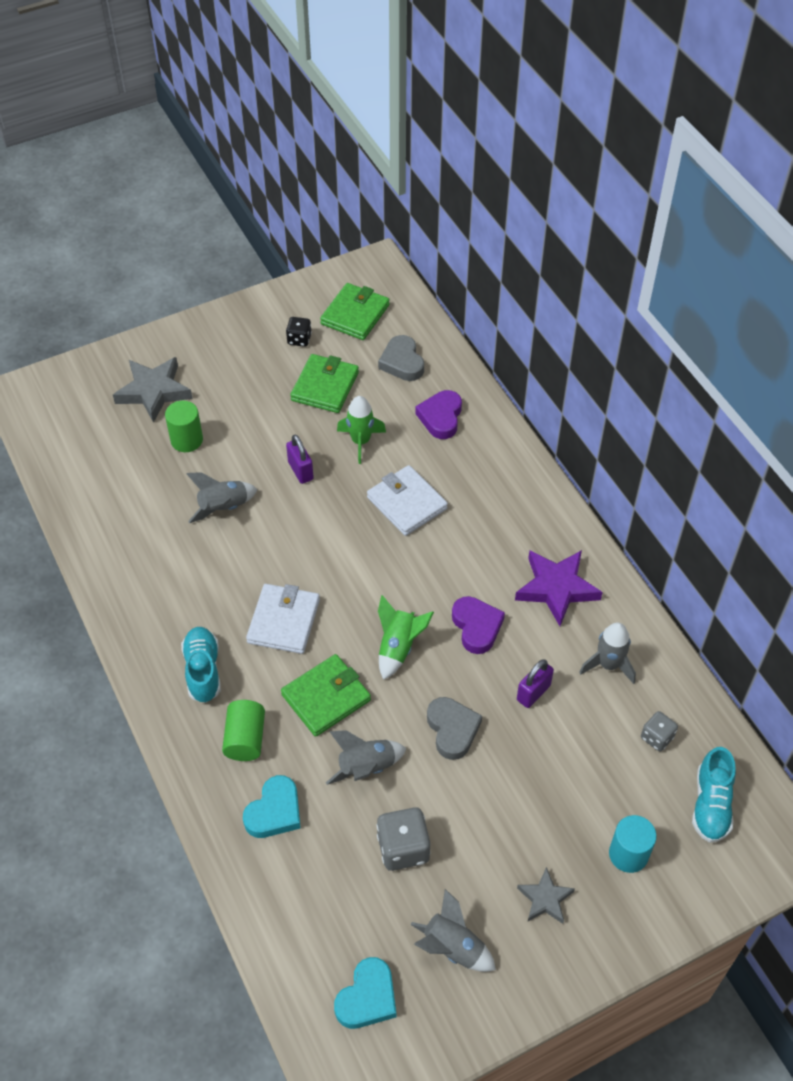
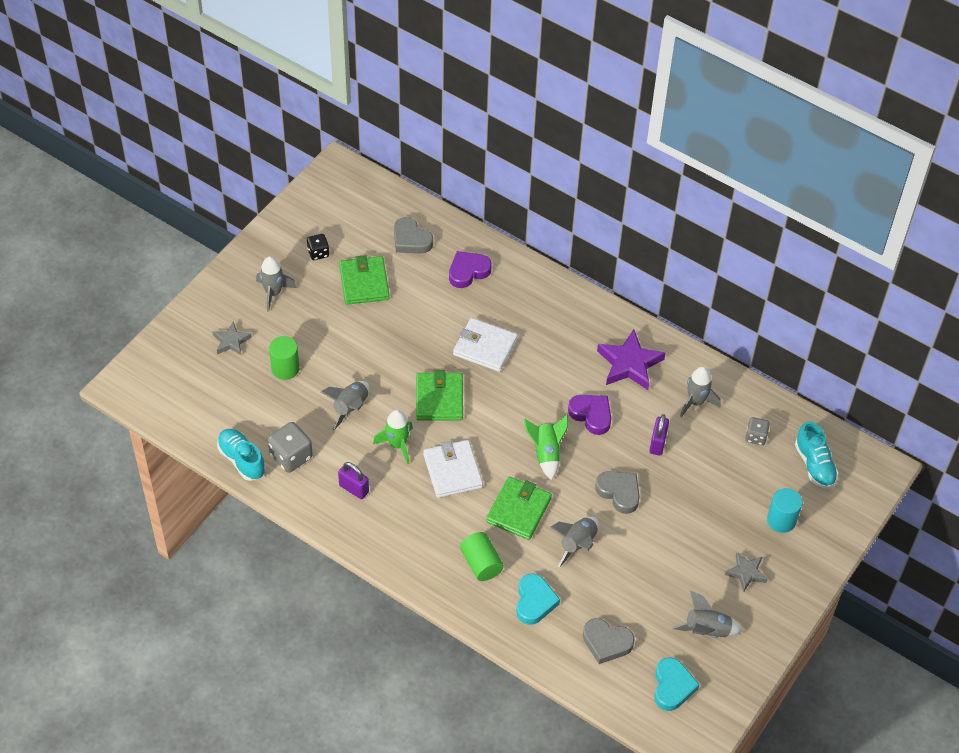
camera: 30 degrees left, 0 degrees up
(153, 391) = (231, 341): grey star -> grey star, size x0.58
(203, 670) = (418, 531): turquoise shoe -> turquoise shoe (242, 460)
(228, 361) = (273, 293): none -> grey rocket
(300, 471) = (390, 356): purple padlock -> purple padlock (354, 489)
(324, 902) = (606, 643): none -> grey heart
(355, 314) = (349, 215): green wallet -> green wallet (439, 399)
(360, 441) = (420, 315): green rocket -> green rocket (397, 445)
(403, 848) = (636, 584): grey dice -> grey dice (291, 456)
(441, 417) = (468, 271): purple heart -> purple heart turned 75 degrees clockwise

